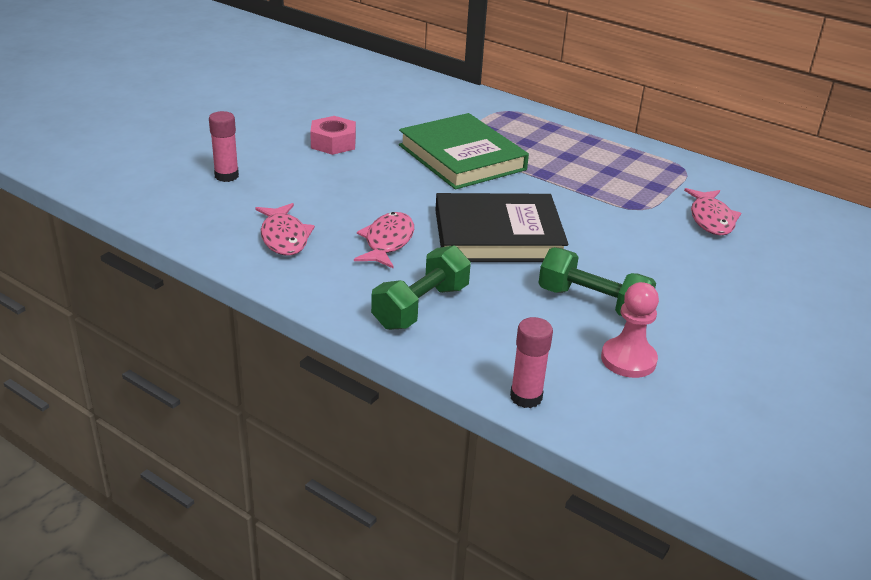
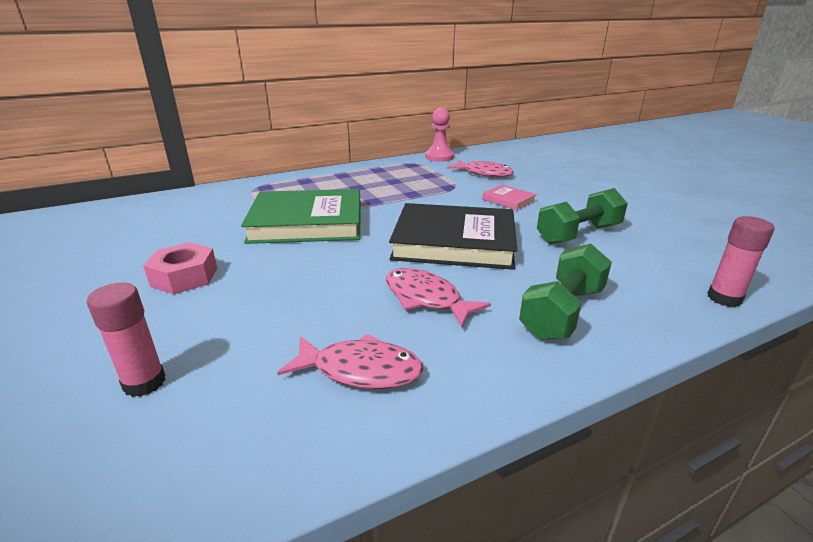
camera: 60 degrees left, 5 degrees down
(421, 307) = (562, 312): green dumbbell -> green dumbbell turned 60 degrees clockwise
(498, 235) = (454, 242): black book -> black book turned 75 degrees clockwise
(628, 359) = (662, 243): pink pawn -> pink pawn (439, 157)
(641, 248) = (508, 200): none -> pink book

